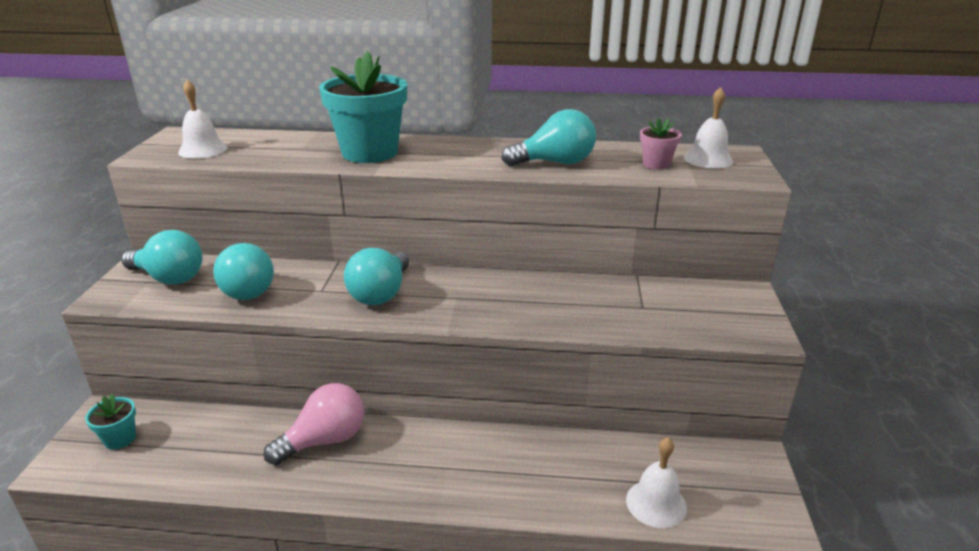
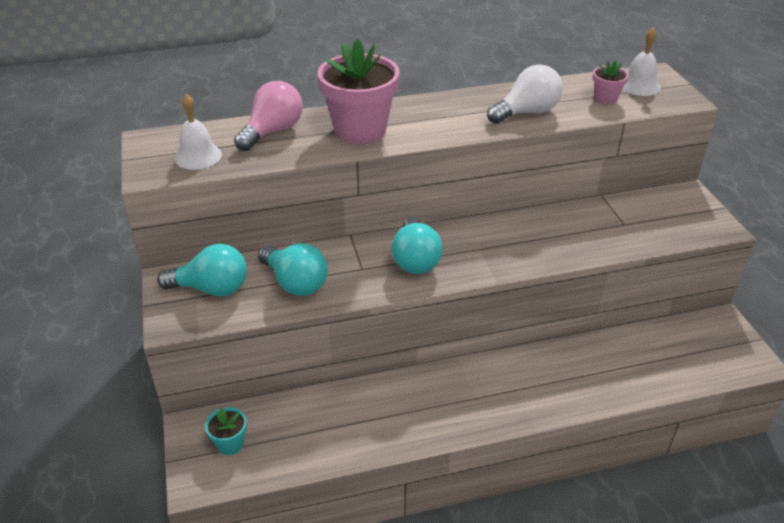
camera: 20 degrees left, 10 degrees up
(325, 440) = (406, 395): pink light bulb -> pink light bulb (273, 131)
(369, 153) = (360, 130): turquoise flower pot -> pink flower pot
(555, 163) = (527, 112): turquoise light bulb -> white light bulb
(656, 503) = (676, 373): white bell -> none

